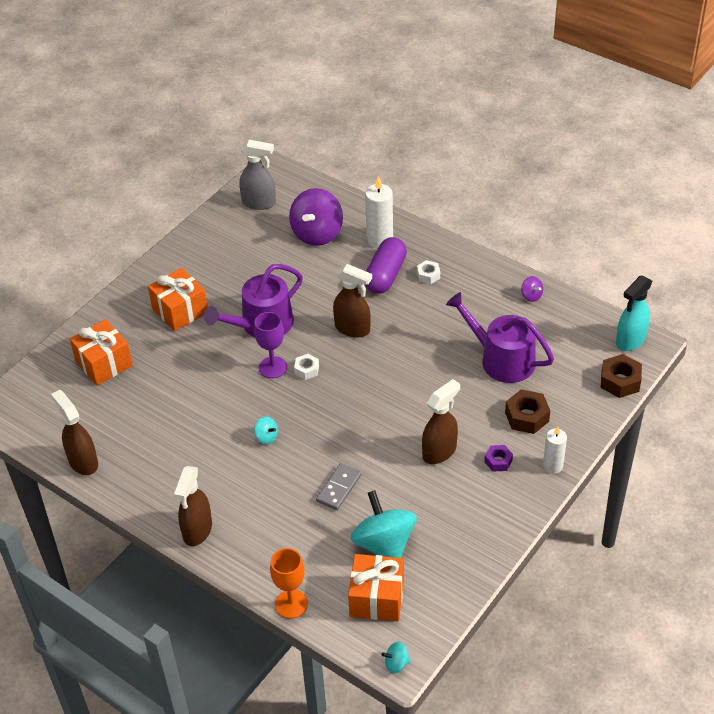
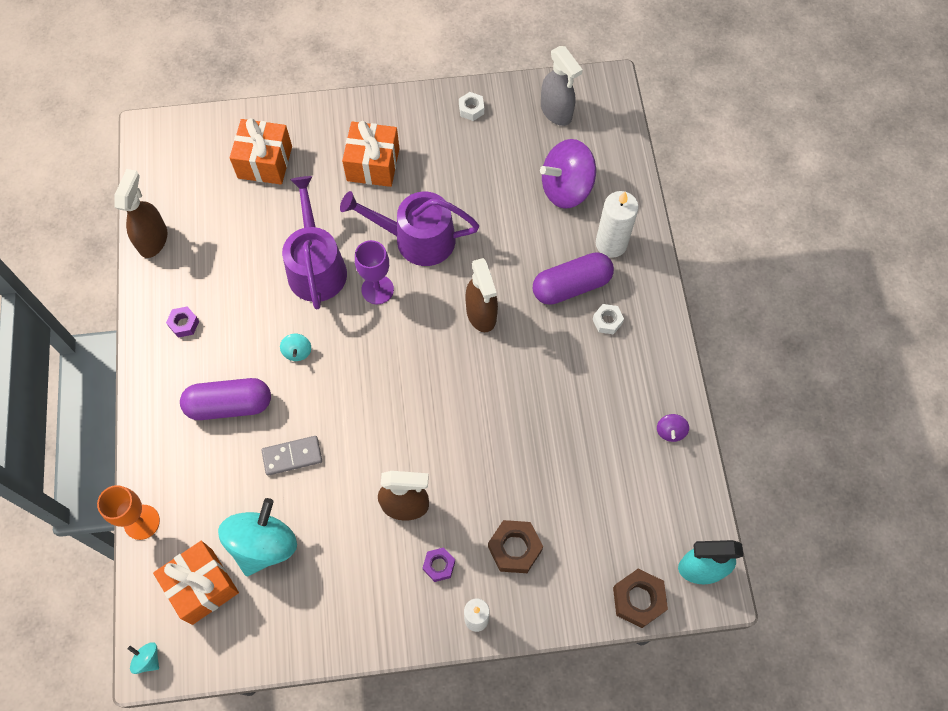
camera: 45 degrees right, 20 degrees up
(170, 485) = (184, 324): none -> purple nut
(197, 530) = (156, 385): brown spray bottle -> none
(262, 498) = (229, 405): none -> purple capsule
(307, 370) = (399, 318): white nut -> white nut (471, 109)
(501, 359) = (564, 470): purple watering can -> purple watering can (316, 266)

